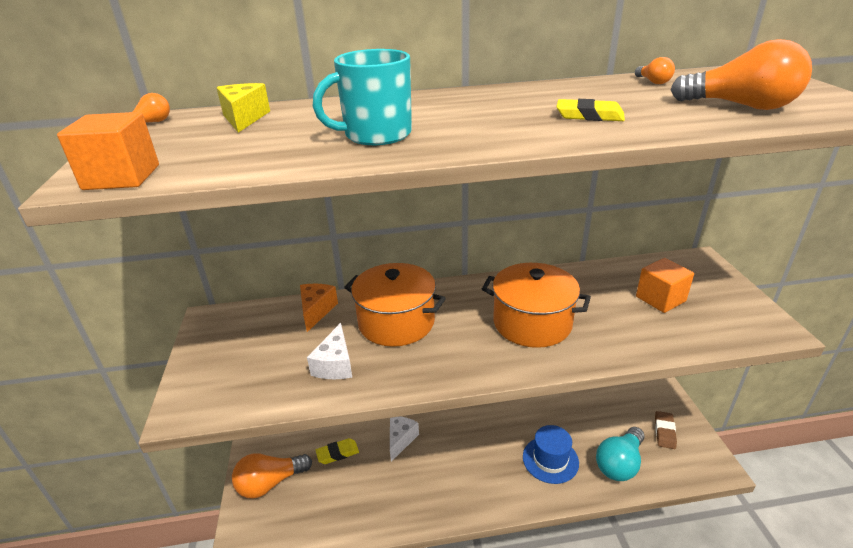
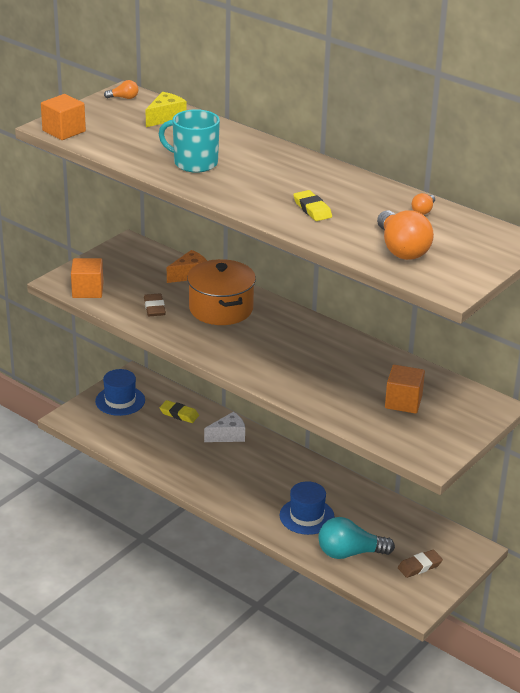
camera: 45 degrees right, 0 degrees up
(233, 397) = (87, 290): none -> orange cube
(270, 483) = (120, 401): orange light bulb -> blue hat
(335, 364) = (154, 308): white cheese -> brown eraser
(532, 323) = (294, 359): orange pot -> none

